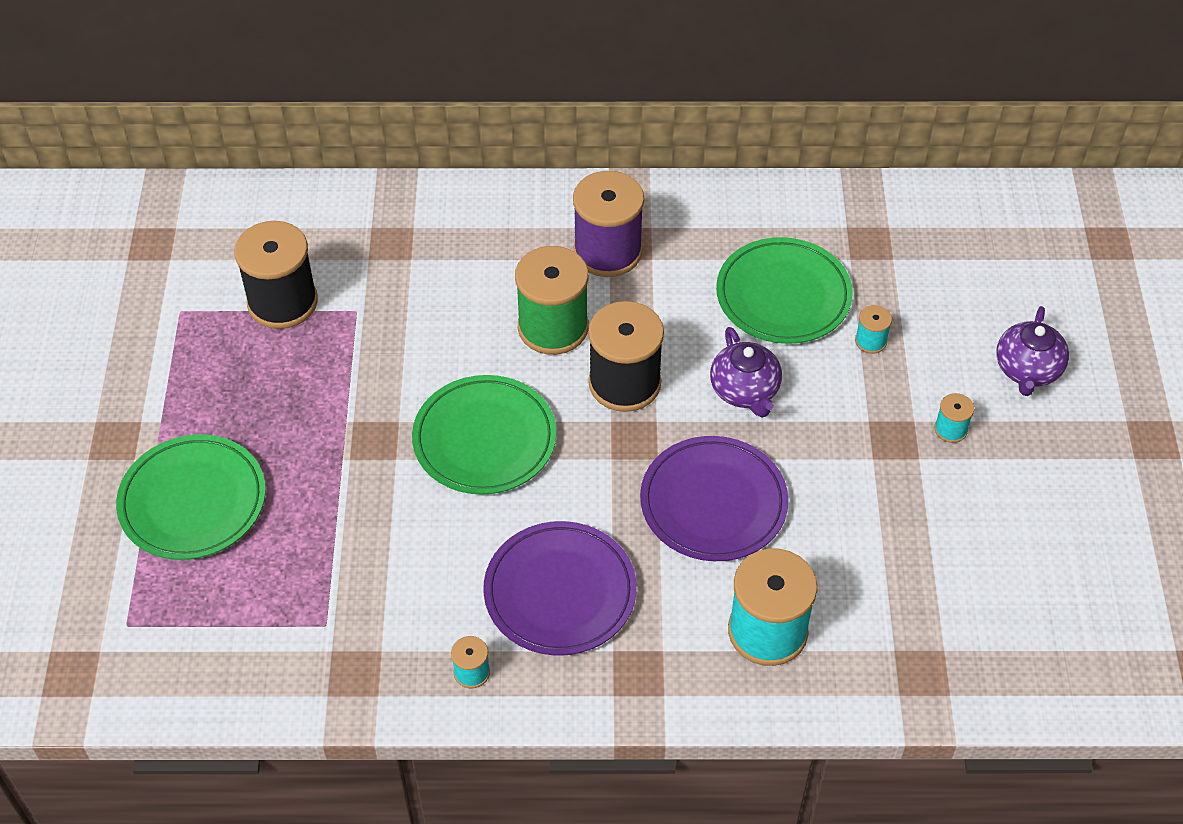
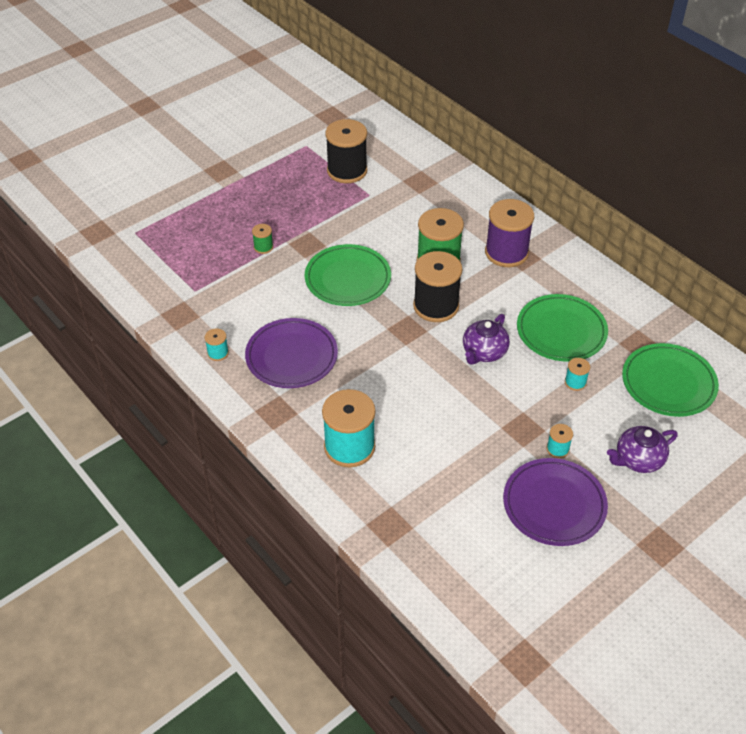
camera: 50 degrees right, 5 degrees down
(193, 501) = (214, 211): green plate -> green plate (668, 383)
(326, 491) = (263, 247): none -> green spool
(713, 503) = (402, 381): purple plate -> purple plate (554, 505)

